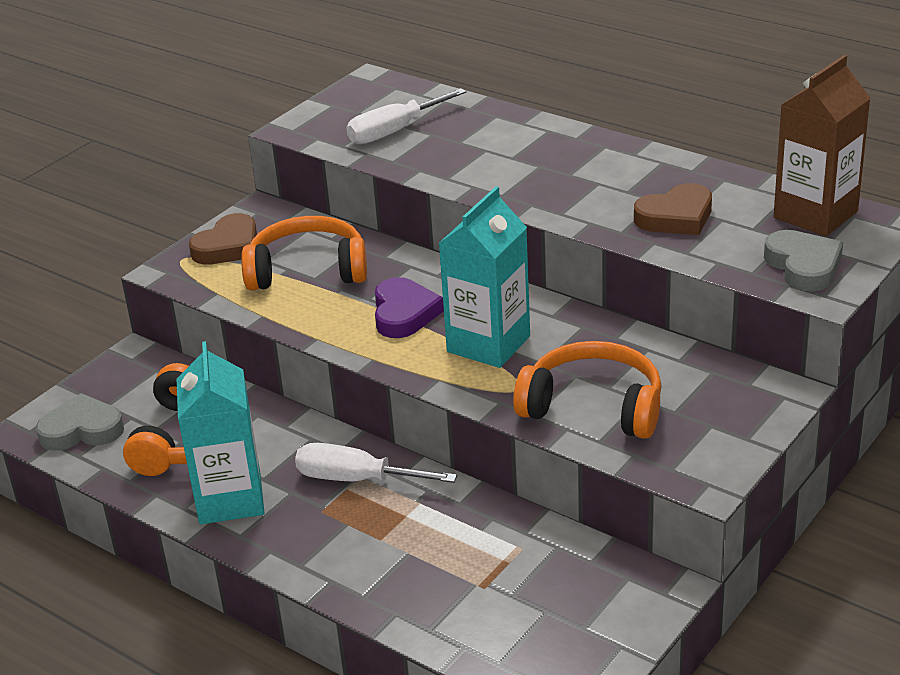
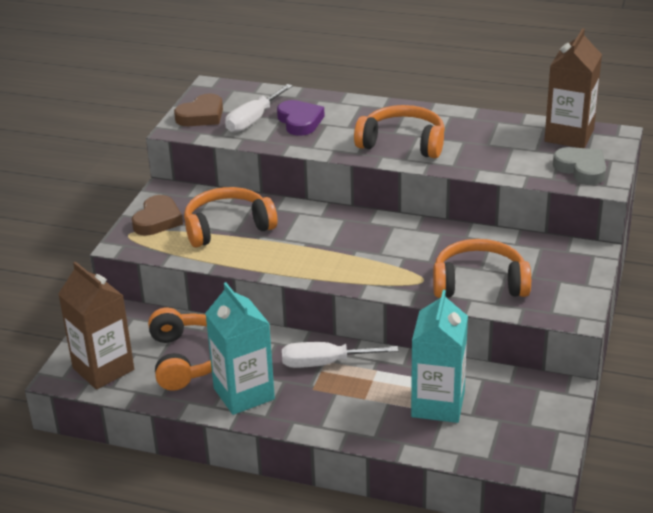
camera: 20 degrees left, 0 degrees up
(82, 430) = (103, 369): grey heart -> brown carton
(404, 313) = (315, 245): purple heart -> purple heart (300, 121)
(488, 344) = (385, 255): turquoise carton -> turquoise carton (438, 404)
(571, 190) = (403, 143): none -> orange headphones
(676, 217) = (482, 150): brown heart -> brown heart (201, 115)

